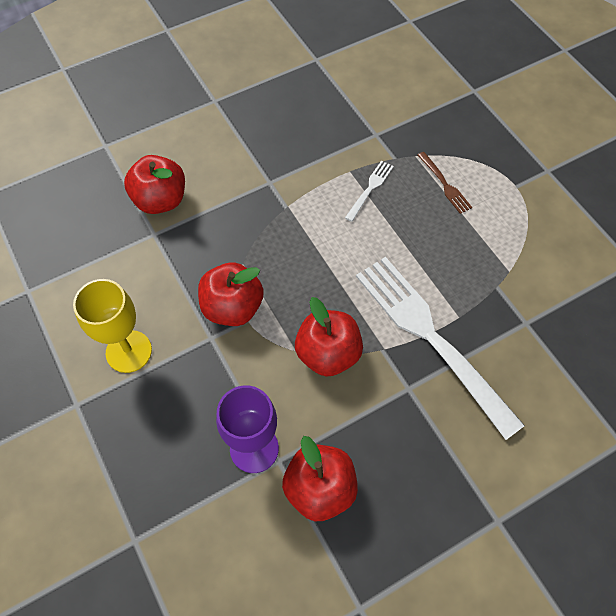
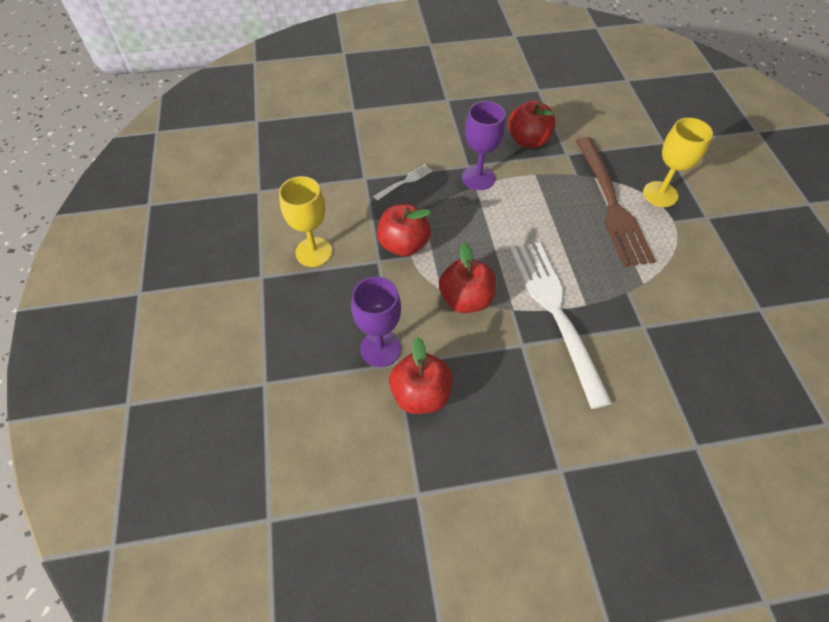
camera: 20 degrees right, 5 degrees down
(160, 200) = (379, 156): red apple -> red apple (528, 140)
(287, 194) = (478, 178): none -> purple goblet
(370, 189) = (546, 191): white fork -> white fork (405, 182)
(444, 184) = (611, 204): brown fork -> brown fork, size x2.42
(491, 157) = (660, 194): none -> yellow goblet

